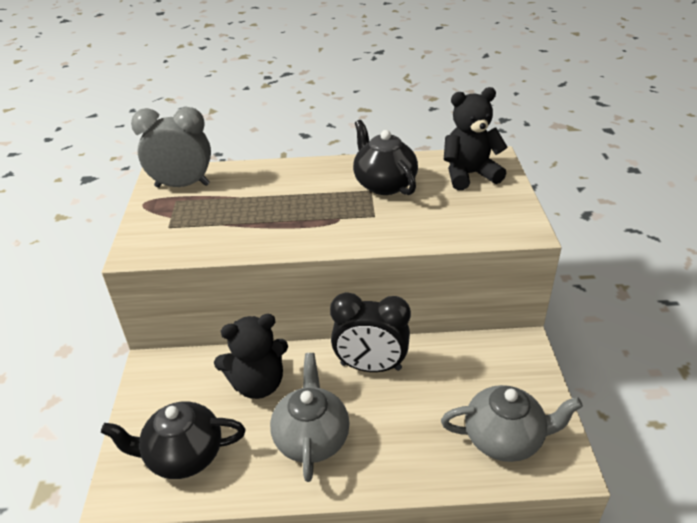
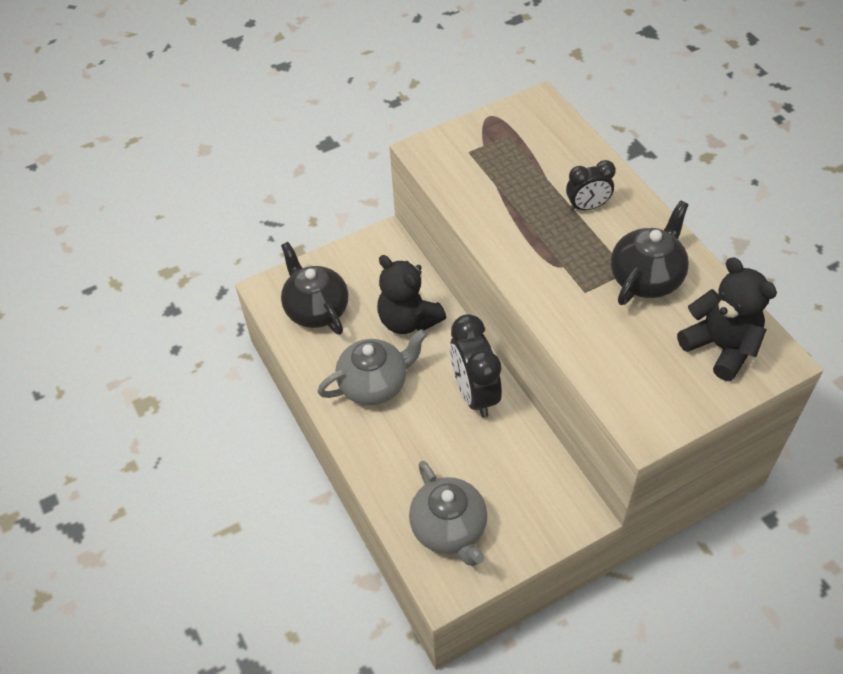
camera: 65 degrees right, 15 degrees up
(182, 185) = (533, 126): grey clock -> none
(291, 187) = (587, 206): none -> black clock

